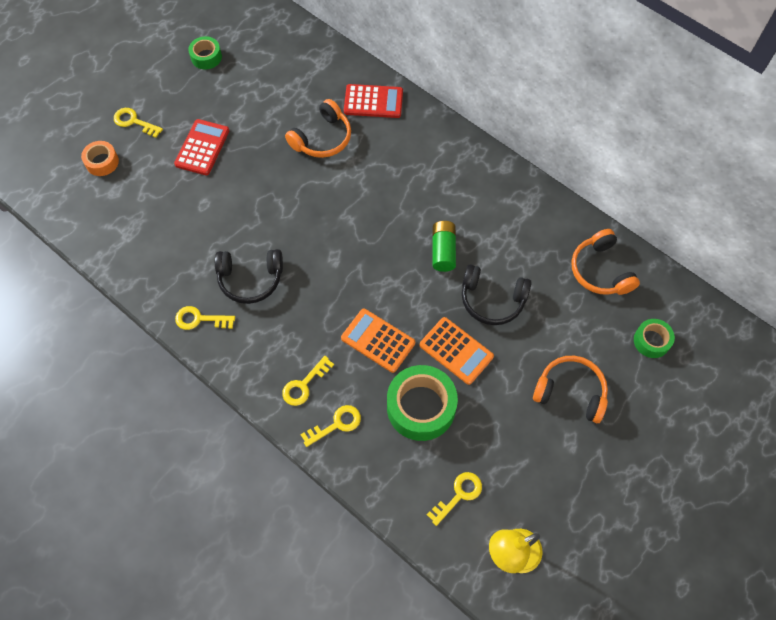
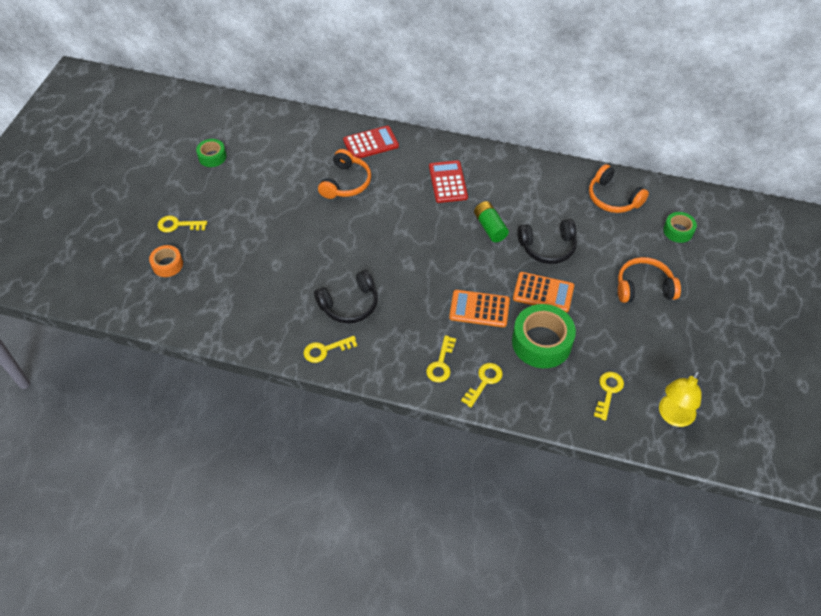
camera: 25 degrees left, 10 degrees down
(202, 147) = (249, 223): red calculator -> red calculator (448, 182)

